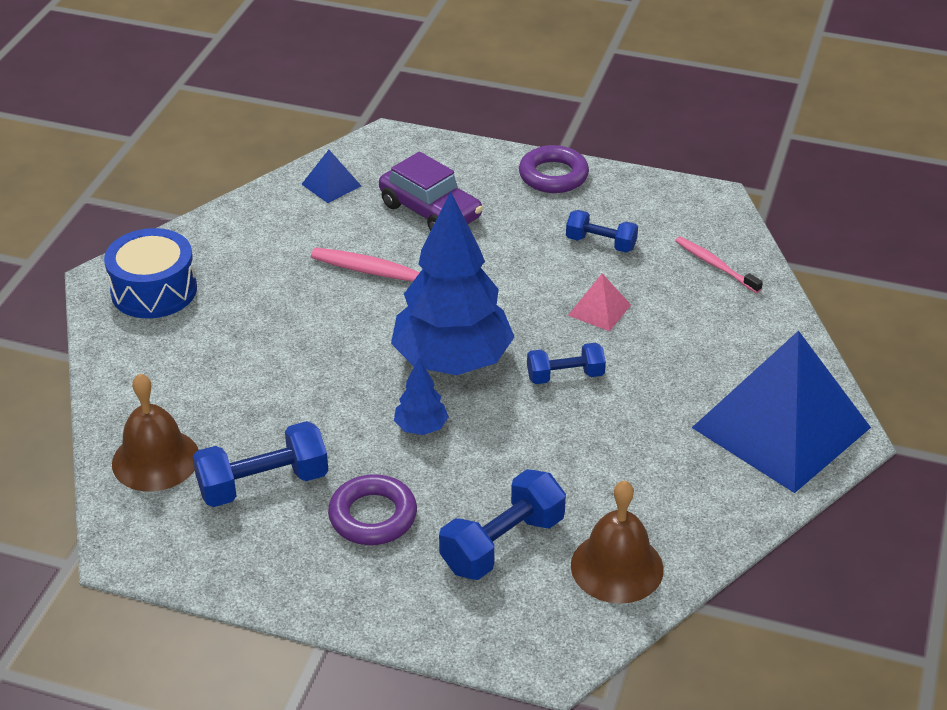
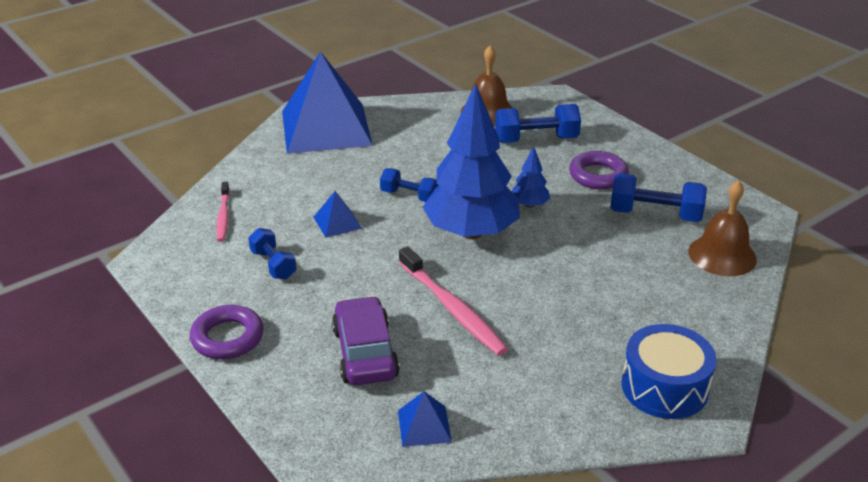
camera: 145 degrees left, 5 degrees down
(599, 310) = (337, 222): pink pyramid -> blue pyramid

